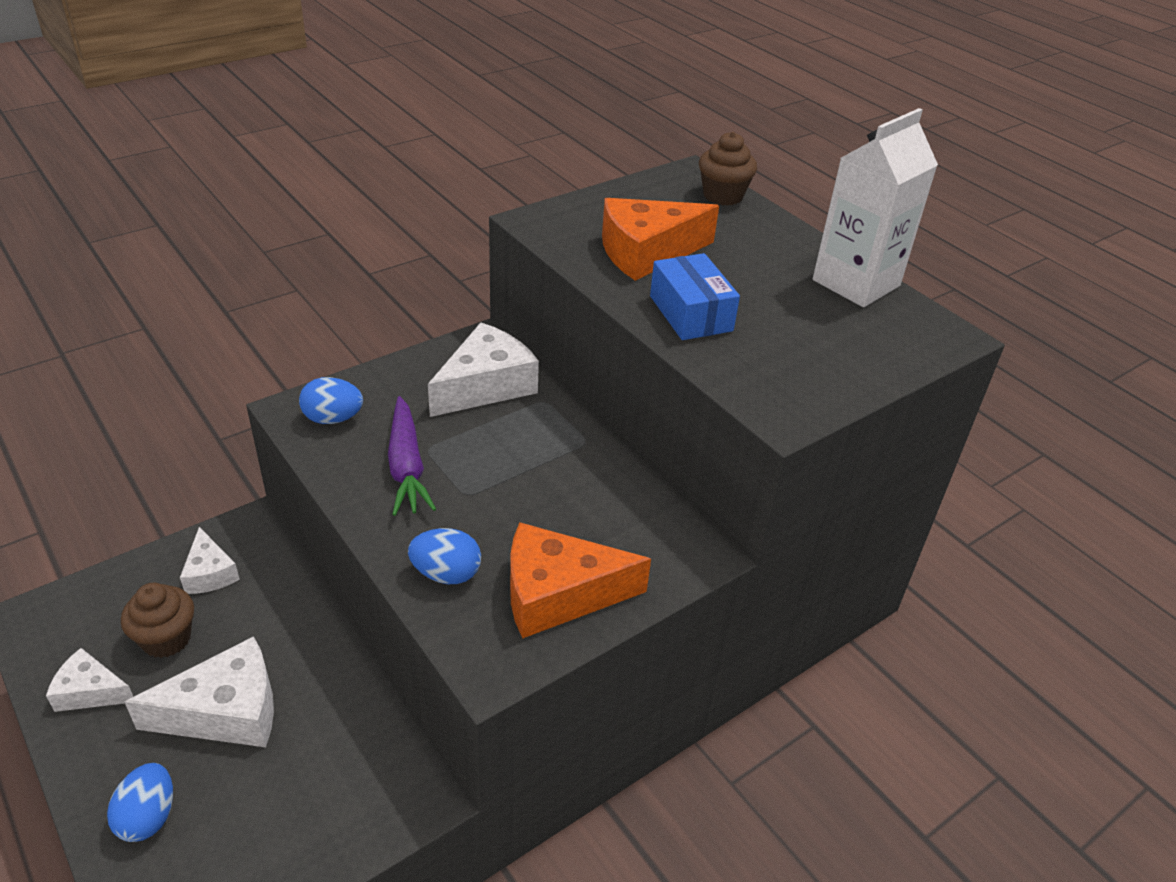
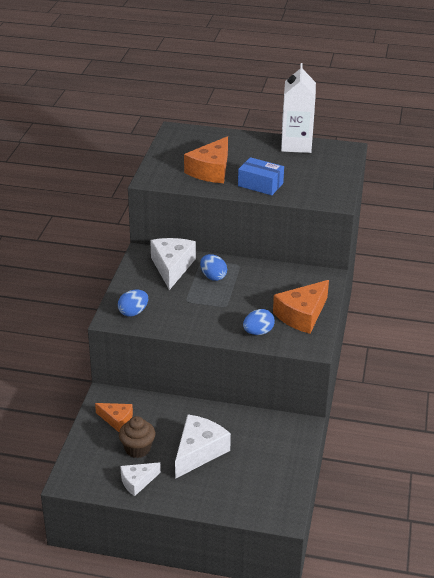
camera: 40 degrees left, 5 degrees down
(148, 817) = (222, 494): blue egg -> blue egg (213, 277)
(210, 573) = (117, 420): white cheese -> orange cheese
(406, 466) = (189, 310): purple carrot -> none
(723, 196) = (202, 134): brown cupcake -> none

